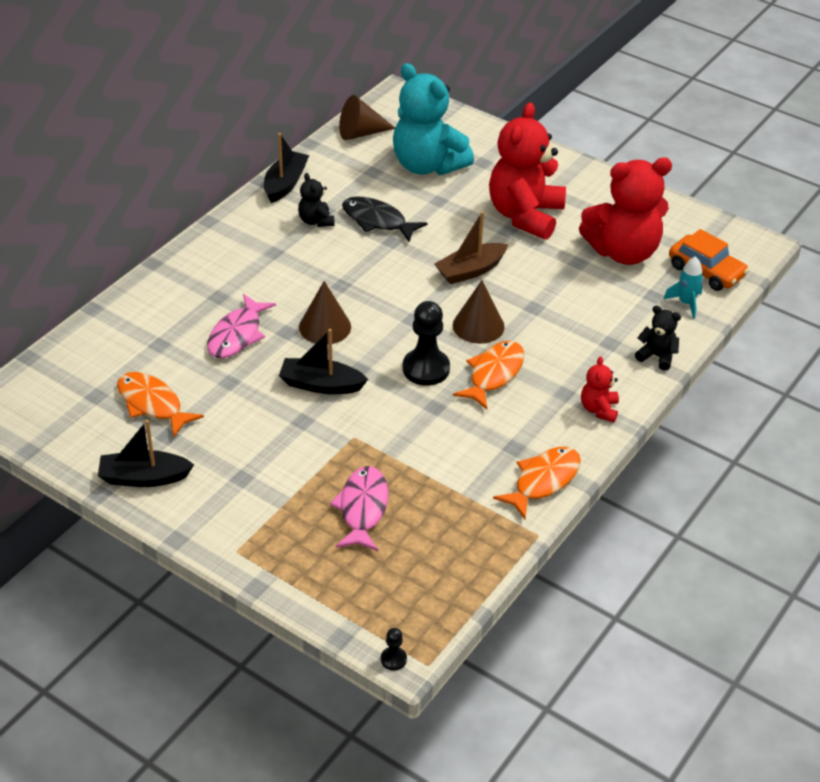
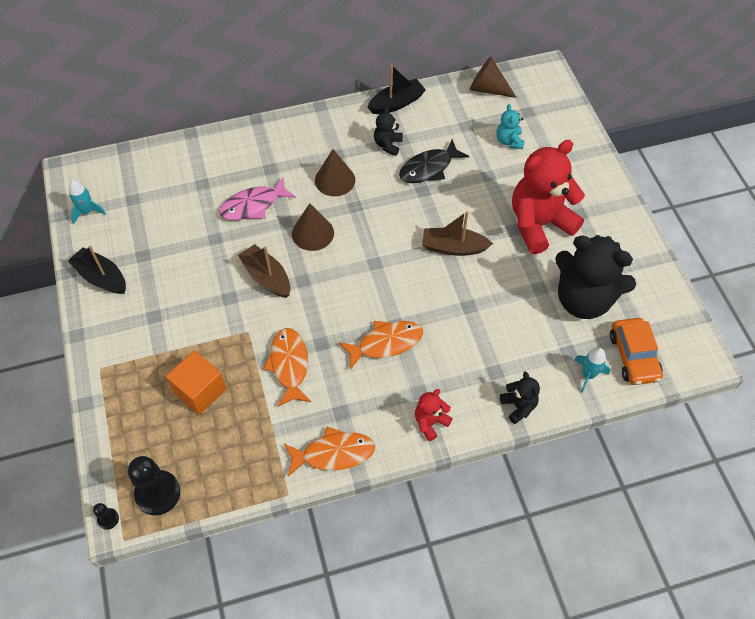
camera: 40 degrees right, 15 degrees up
(56, 432) = (87, 211): none -> turquoise rocket
(152, 404) = (156, 226): orange fish -> orange fish (289, 365)
(321, 385) = (267, 277): black boat -> brown boat
(362, 508) = (200, 391): pink fish -> orange cube
(377, 221) = (429, 168): black fish -> black fish turned 105 degrees counterclockwise
(426, 369) = (345, 309): black pawn -> black pawn (158, 493)
(427, 165) = (509, 141): turquoise teddy bear -> turquoise teddy bear, size x0.45
(478, 326) = (414, 296): brown cone -> brown cone (335, 180)
(623, 252) = (583, 299): red teddy bear -> black teddy bear

